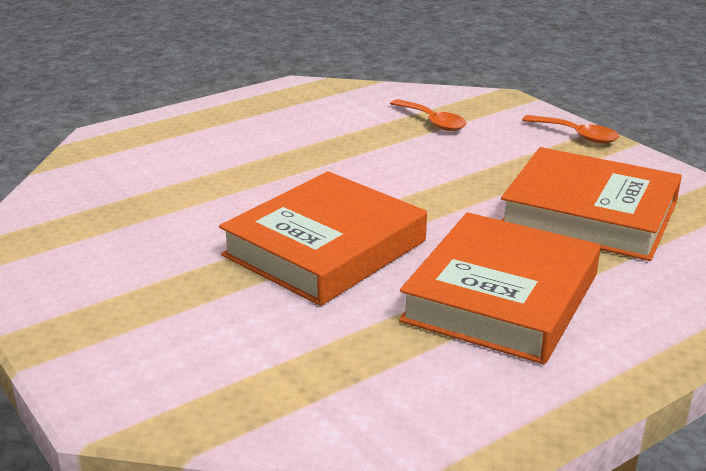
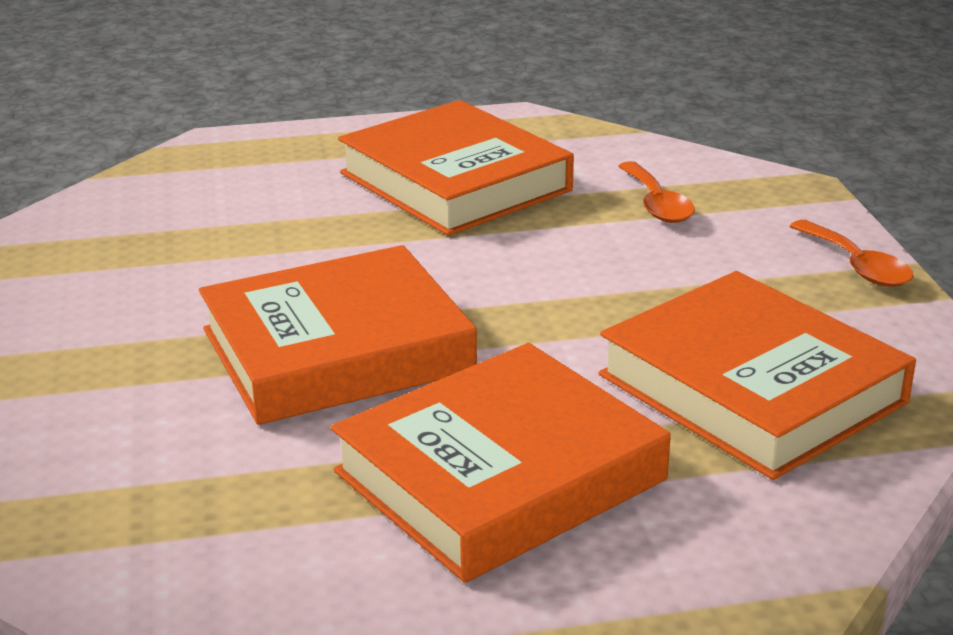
camera: 25 degrees right, 0 degrees up
(296, 131) = (455, 182): none -> orange book

